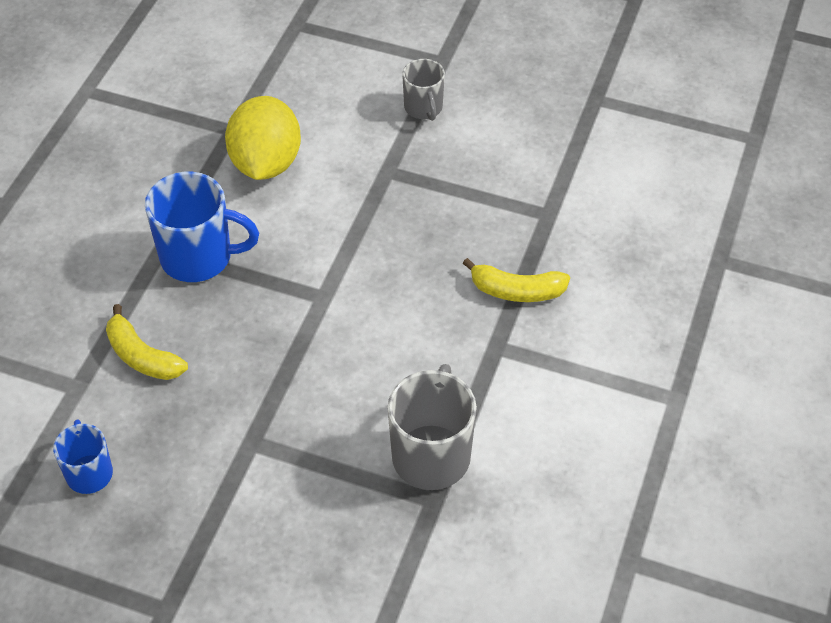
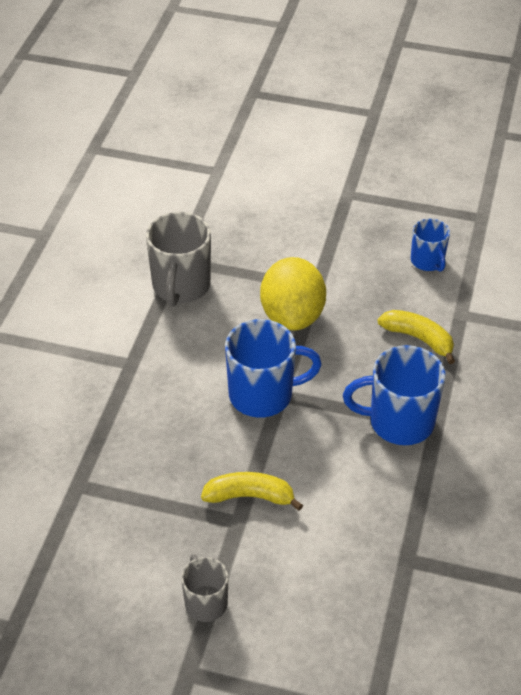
camera: 175 degrees right, 5 degrees down
(266, 163) = (362, 521): yellow lemon -> yellow lemon (292, 316)
(344, 297) = (262, 395): none -> blue mug
(517, 291) = (112, 410): yellow banana -> yellow banana (250, 496)

